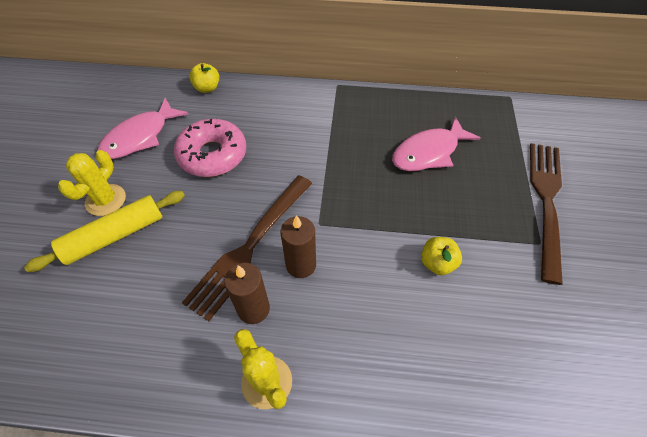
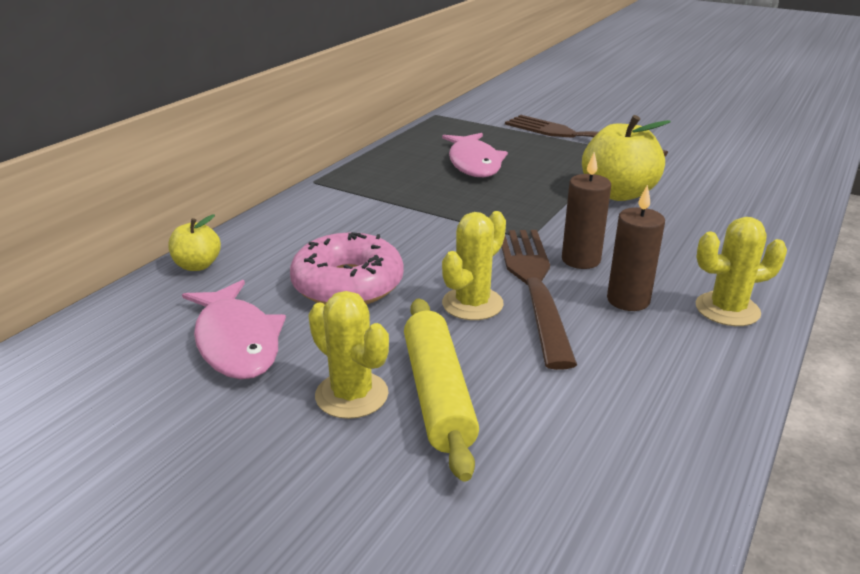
camera: 65 degrees left, 25 degrees down
(213, 221) = (472, 304): none -> yellow cactus
(250, 246) = (533, 285): brown fork -> brown fork turned 150 degrees counterclockwise
(437, 263) = (618, 193): yellow apple -> yellow apple, size x1.89

